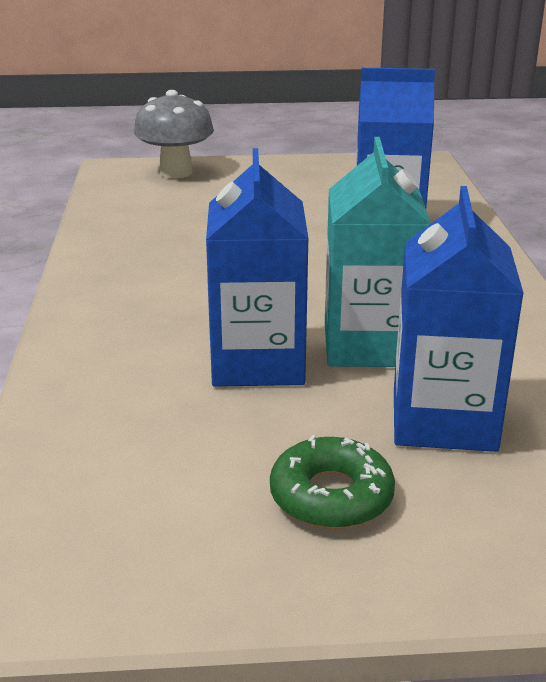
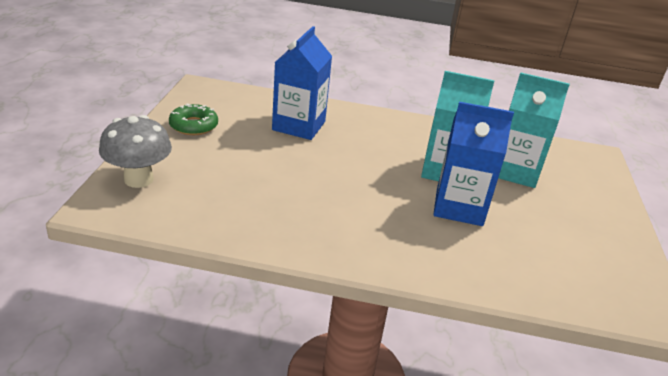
camera: 80 degrees left, 5 degrees up
(331, 496) = (572, 213): green donut -> green donut (193, 126)
(443, 420) = (514, 171): blue carton -> turquoise carton

